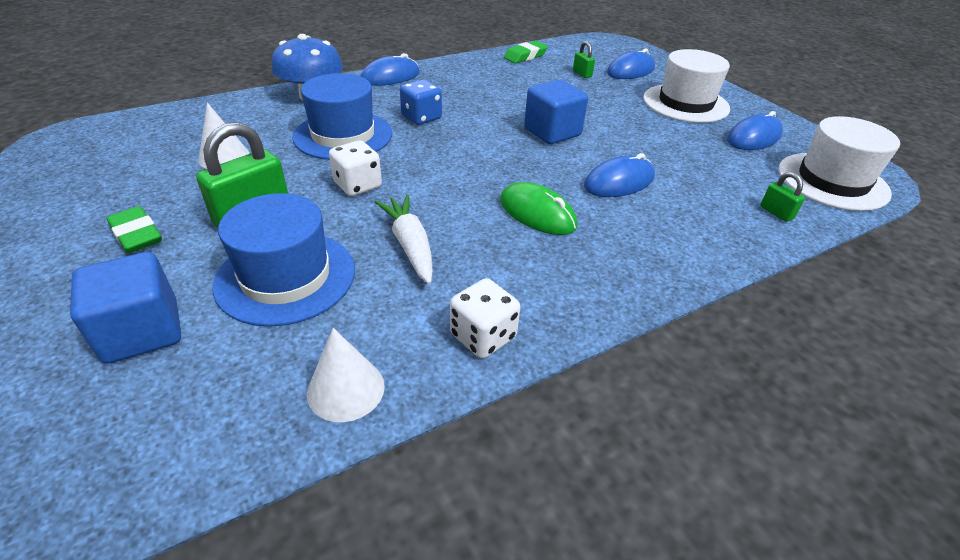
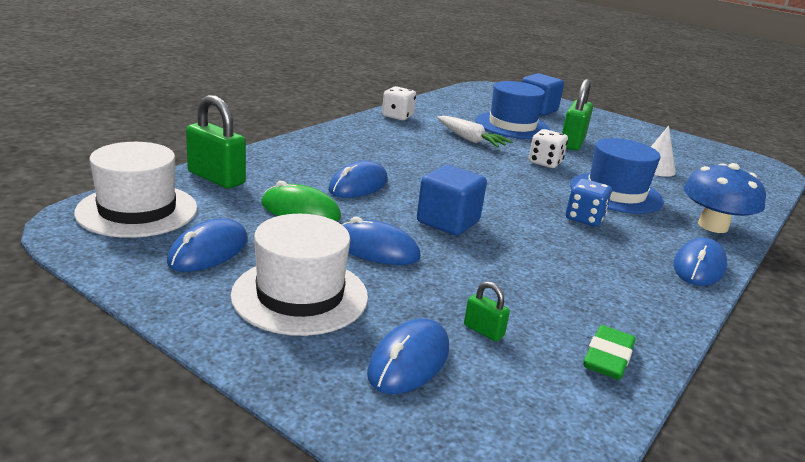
camera: 155 degrees right, 15 degrees down
(137, 235) = (608, 132): green eraser -> none
(346, 389) = (438, 103): white cone -> none
(537, 213) = (409, 160): green mouse -> green mouse (300, 210)
(626, 121) = (376, 249): none -> blue mouse
(776, 213) = (216, 178): green padlock -> green padlock, size x2.05

